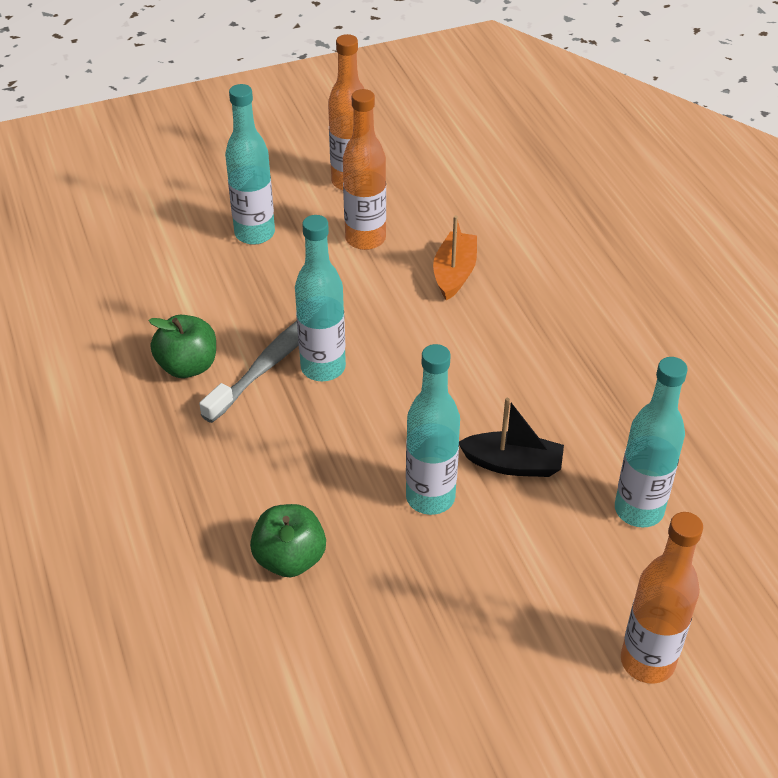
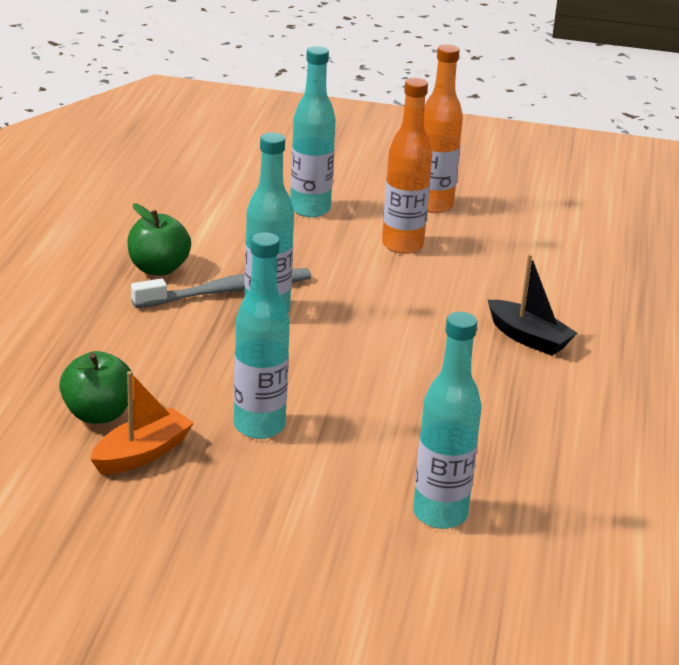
camera: 30 degrees right, 15 degrees down
(454, 273) = (457, 295): orange boat -> orange boat (142, 454)
(512, 464) = (358, 436): black boat -> black boat (528, 338)
(647, 661) = (323, 615): orange bottle -> none

